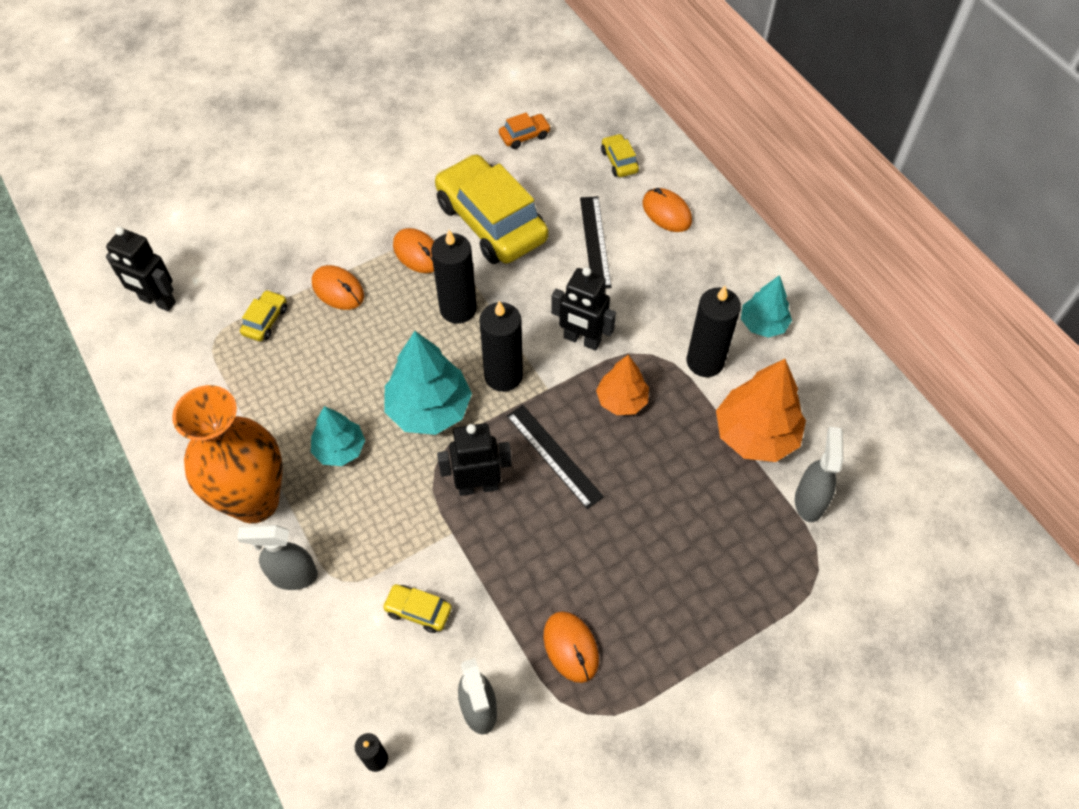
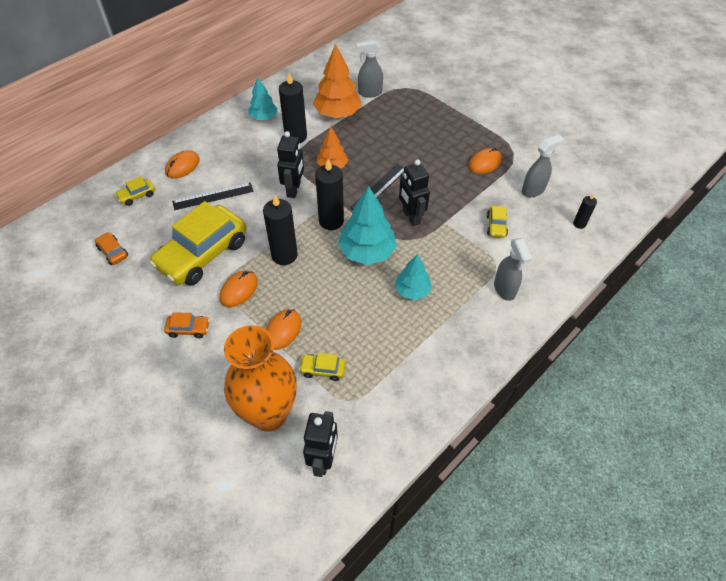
camera: 105 degrees left, 5 degrees down
(255, 501) = (466, 326): orange vase -> orange vase (269, 414)
(379, 200) = (188, 329): none -> orange car

